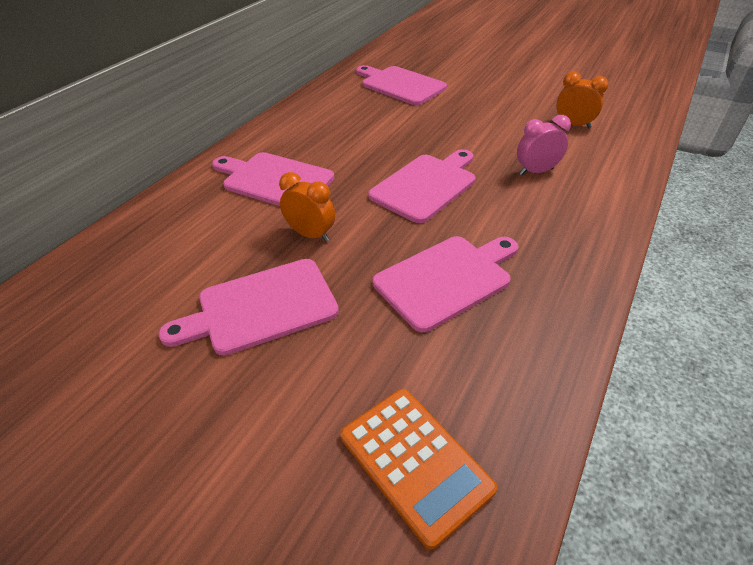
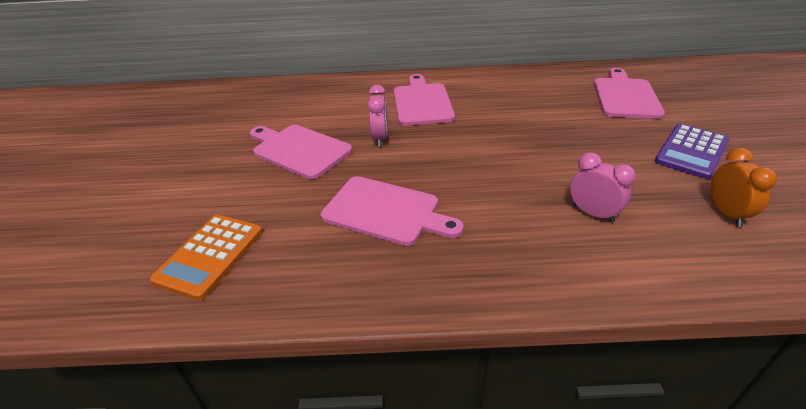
camera: 60 degrees right, 5 degrees down
(310, 234) = (380, 138): orange clock -> pink clock
(426, 185) = (491, 162): pink cutting board -> none
(498, 100) = (691, 151): none -> purple calculator

